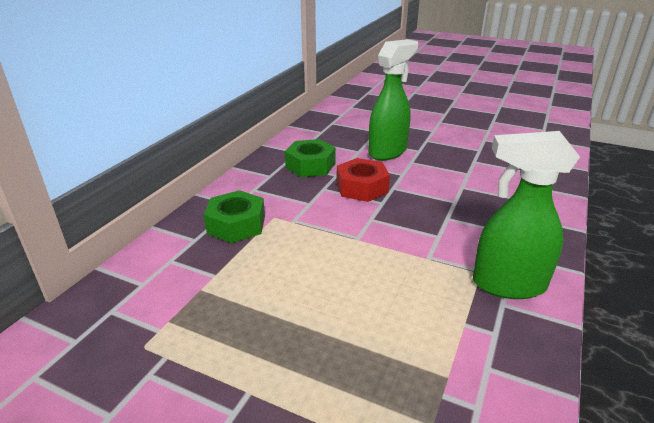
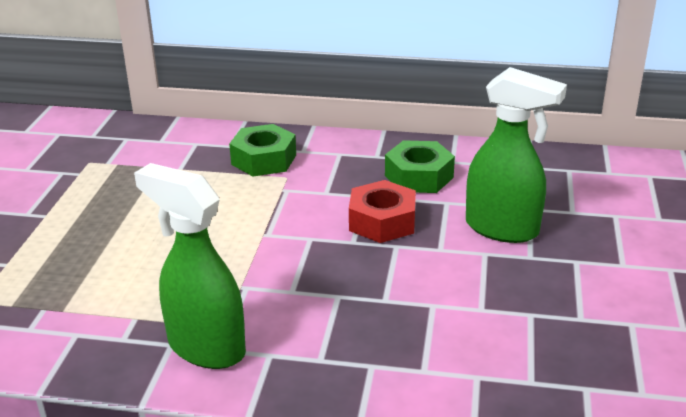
camera: 75 degrees right, 0 degrees up
(507, 285) = (205, 347): green spray bottle -> green spray bottle turned 45 degrees counterclockwise

